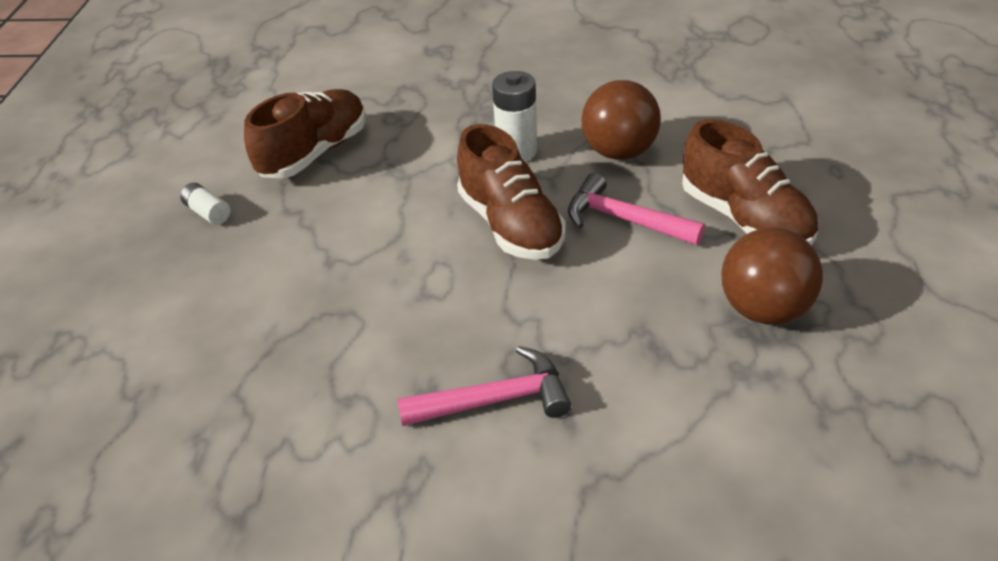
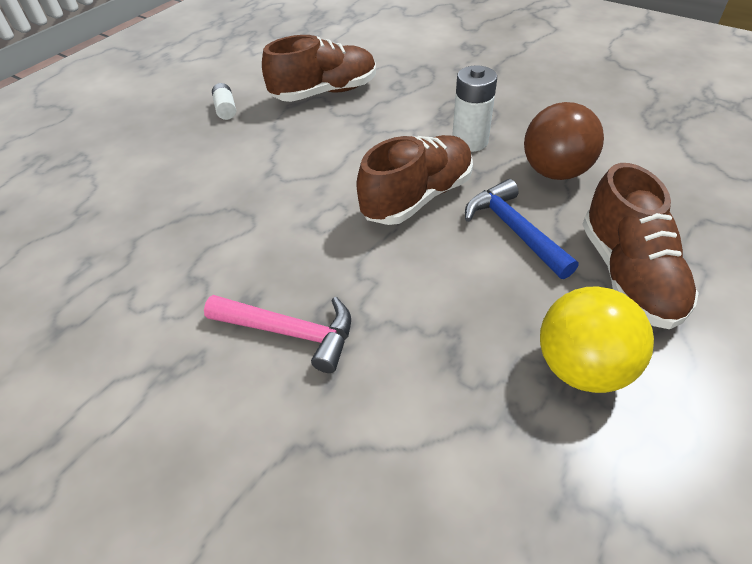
camera: 30 degrees right, 5 degrees up
(510, 225) = (417, 197): brown shoe -> brown shoe turned 135 degrees counterclockwise
(624, 219) = (514, 229): pink hammer -> blue hammer
(763, 309) = (581, 367): brown ball -> yellow ball

